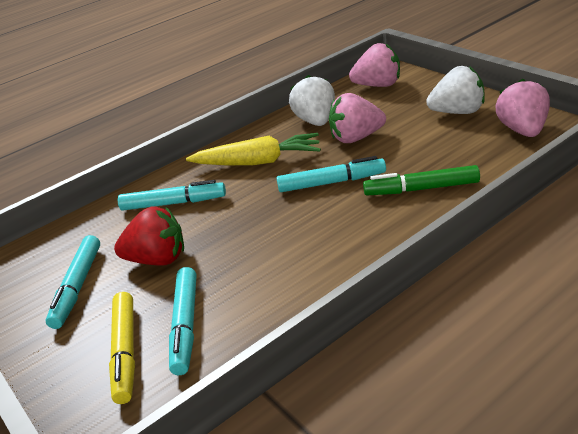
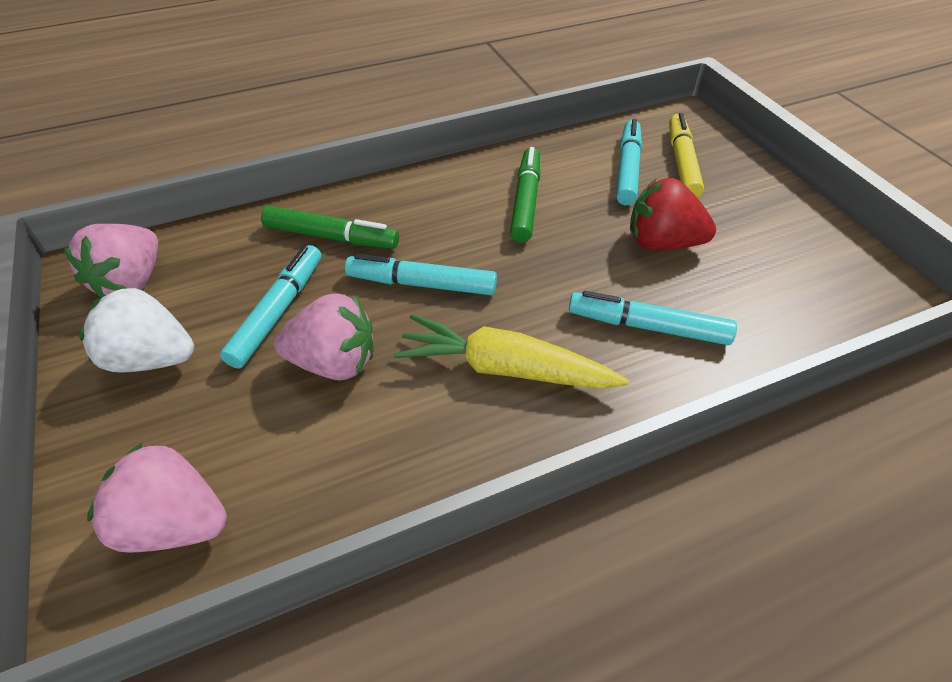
camera: 170 degrees left, 15 degrees up
(78, 287) = (754, 237): turquoise marker -> turquoise marker (278, 311)
(280, 261) = (525, 201): none -> green marker
(316, 121) = (365, 444): white strawberry -> none

